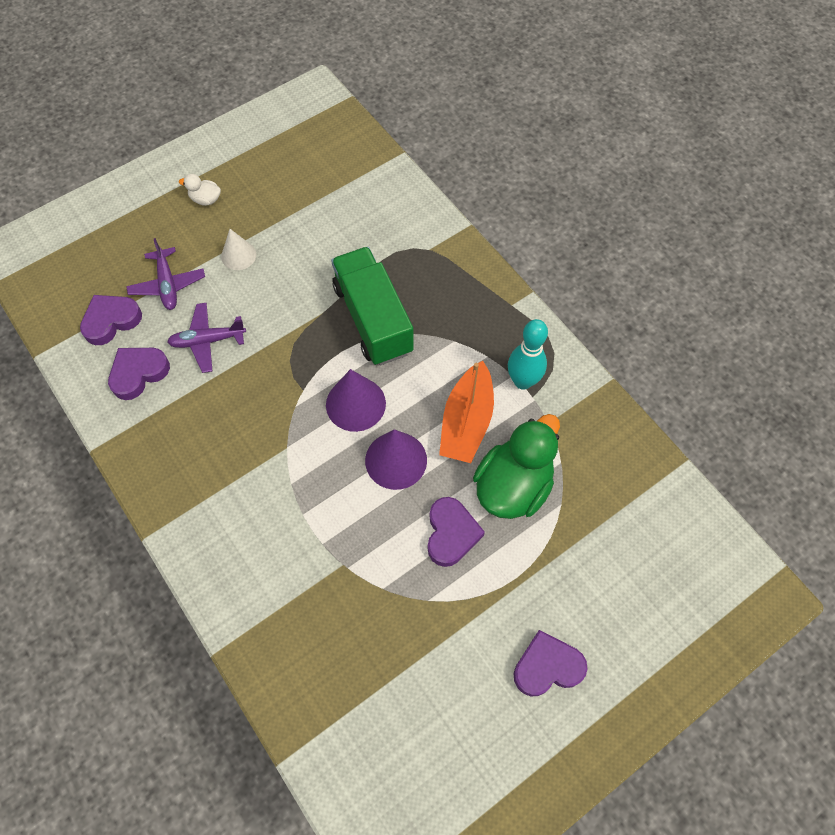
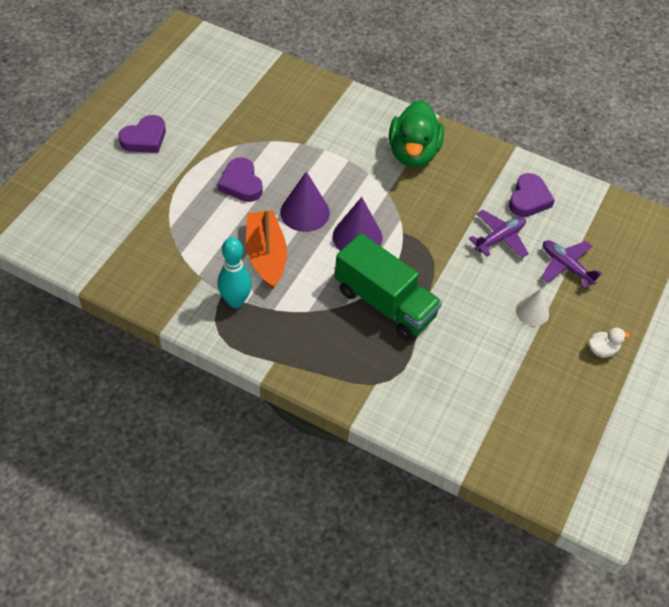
camera: 150 degrees right, 10 degrees down
(111, 321) = (582, 225): purple heart -> none
(513, 486) = (210, 226): green duck -> green duck (413, 153)

